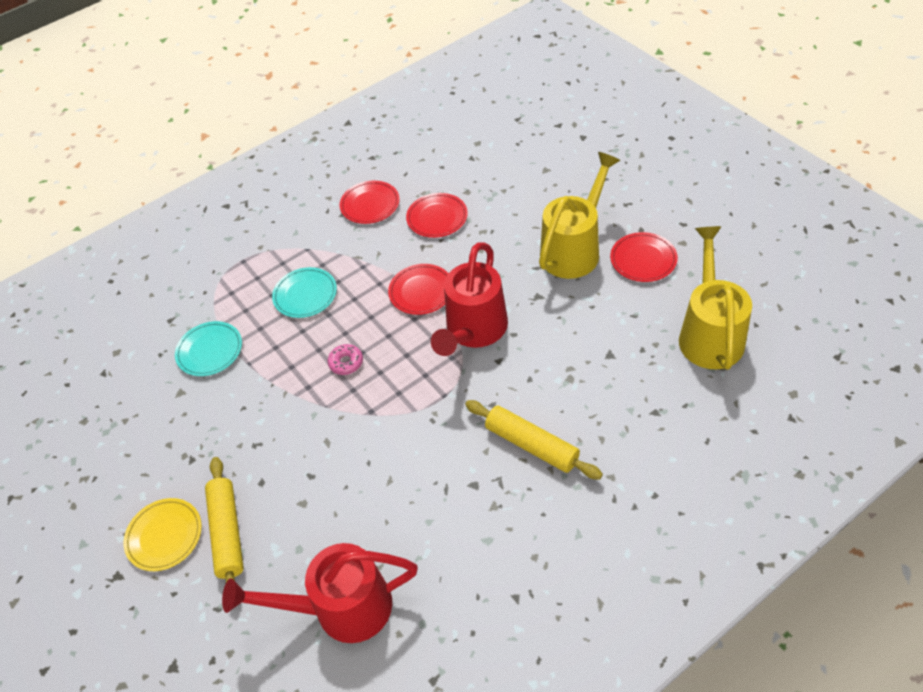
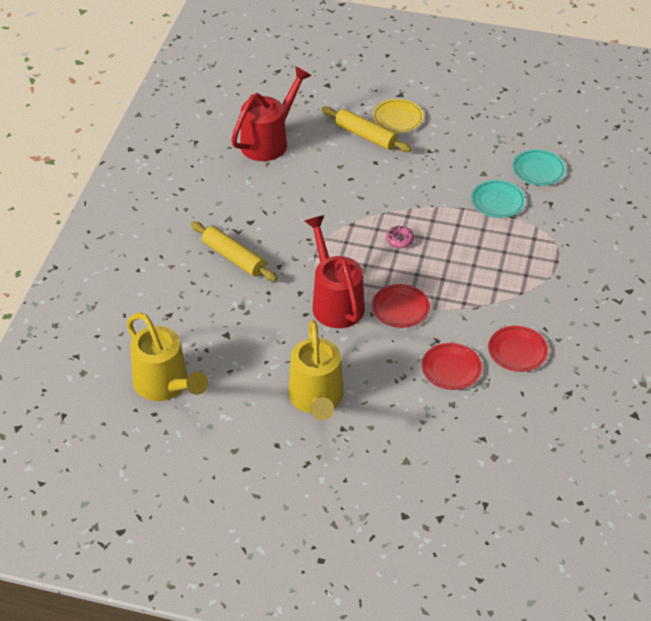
camera: 135 degrees right, 5 degrees down
(305, 295) = (480, 263): turquoise plate -> turquoise plate (538, 170)
(532, 445) = (233, 257): yellow rolling pin -> yellow rolling pin turned 45 degrees clockwise
(643, 259) = (255, 418): red plate -> none

